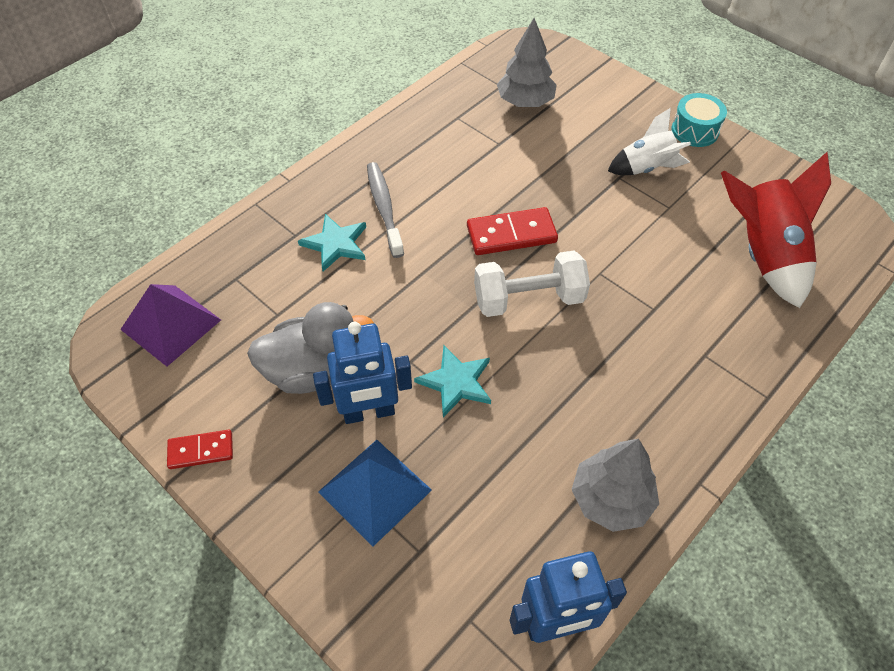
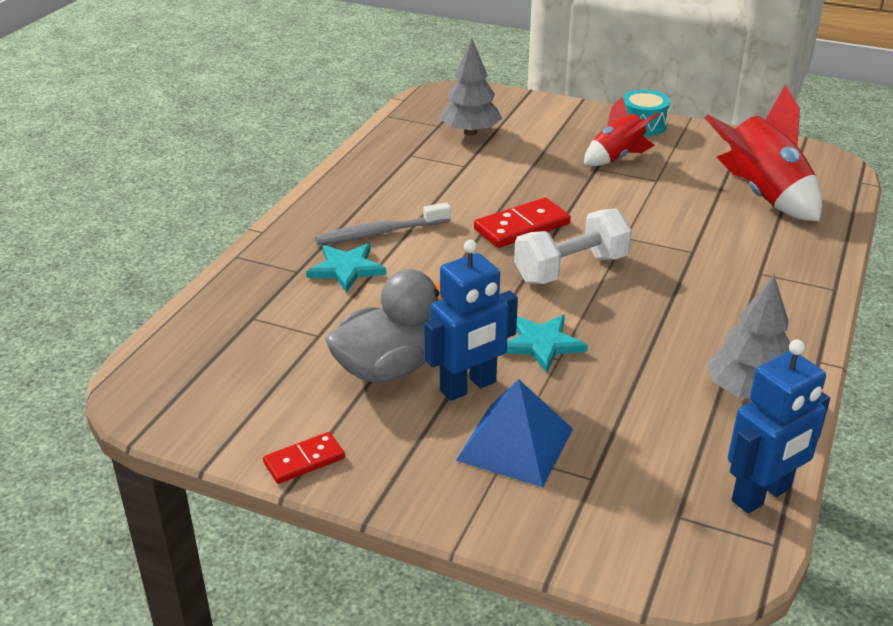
camera: 20 degrees left, 20 degrees down
(170, 324) = (202, 369): purple pyramid -> none
(384, 208) = (380, 233): grey toothbrush -> grey toothbrush turned 75 degrees counterclockwise
(646, 168) = (617, 157): white rocket -> red rocket

